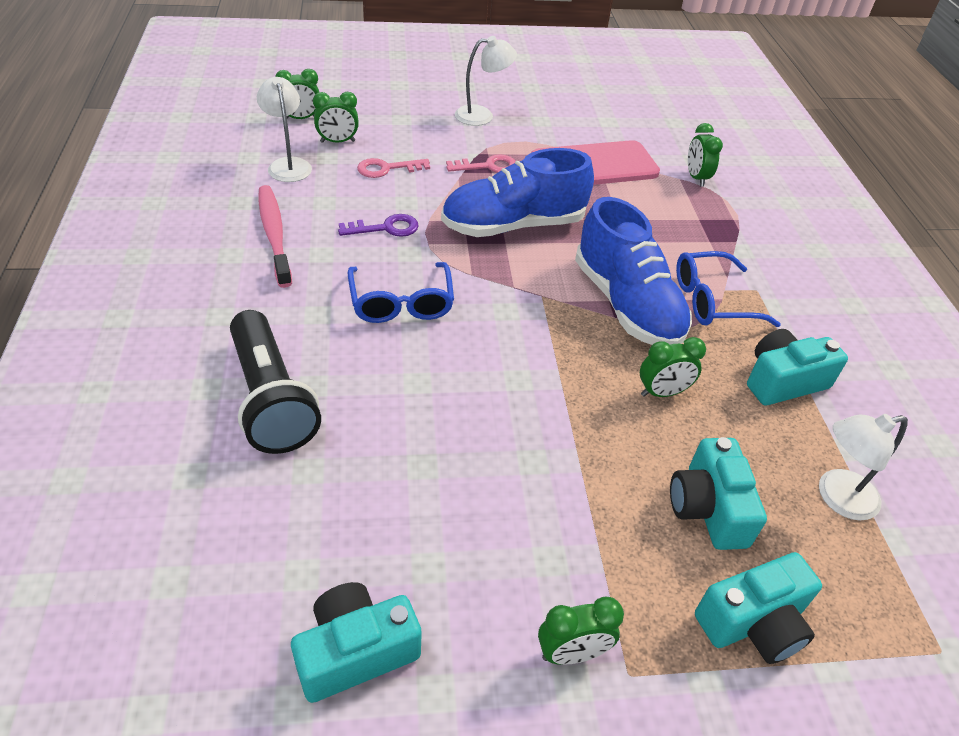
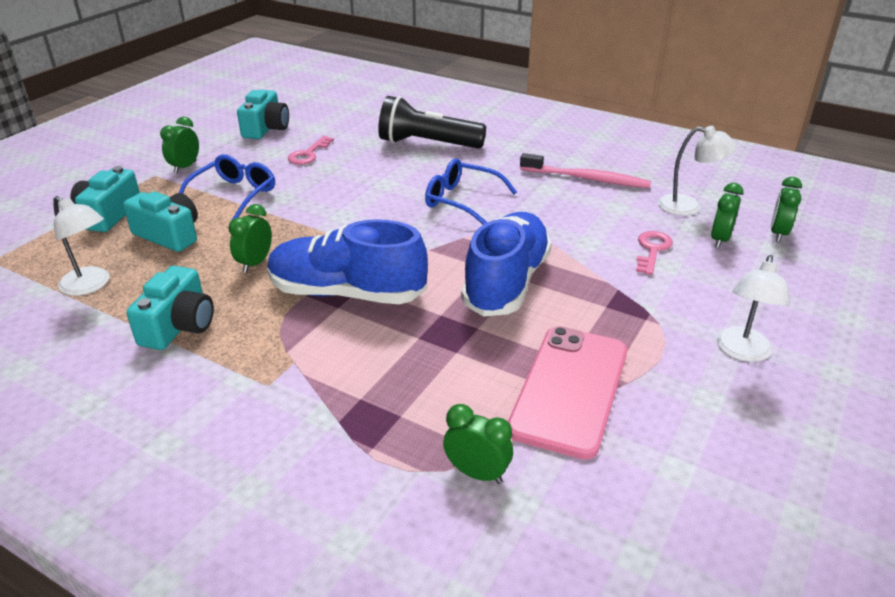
camera: 130 degrees right, 10 degrees down
(386, 228) = (557, 222): purple key -> none
(488, 166) = (619, 309): pink key -> pink key (308, 154)
(712, 301) = (292, 344): blue glasses -> blue glasses (234, 195)
(837, 497) = (91, 285): white lamp -> white lamp turned 105 degrees clockwise

